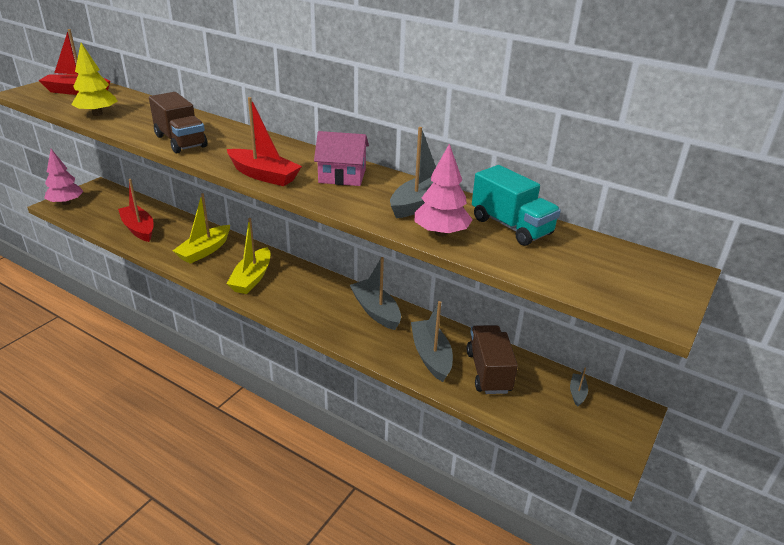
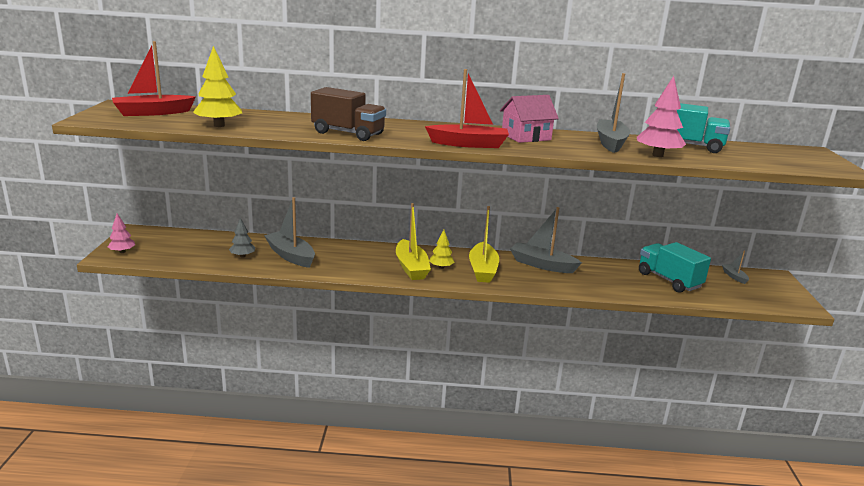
camera: 30 degrees left, 10 degrees down
(66, 203) = (122, 252): pink tree -> pink tree, size x0.60
(139, 229) = (242, 256): red boat -> grey tree
(205, 251) = (336, 258): yellow boat -> yellow boat (483, 270)
(278, 285) = (441, 267): none -> yellow tree
(431, 356) = (620, 281): grey boat -> grey boat (291, 256)
(488, 372) = (669, 280): brown truck -> turquoise truck

